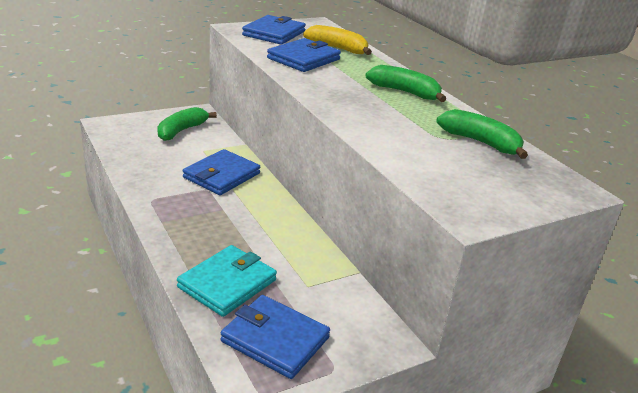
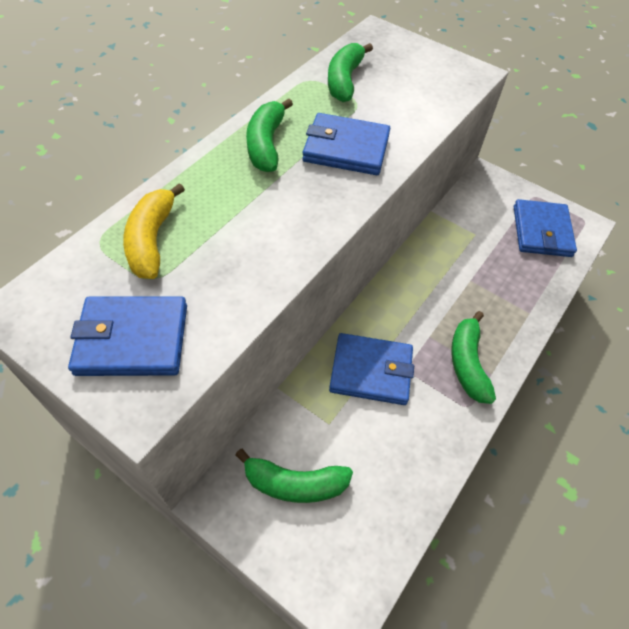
camera: 115 degrees left, 25 degrees up
(182, 215) = (467, 363): none -> green banana
(227, 283) = (519, 281): turquoise wallet -> none
(303, 59) = (229, 259): blue wallet -> blue wallet (346, 148)

